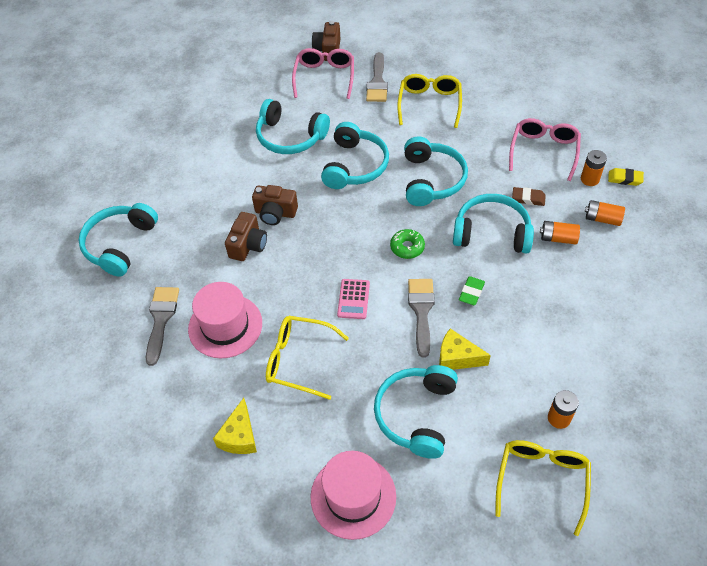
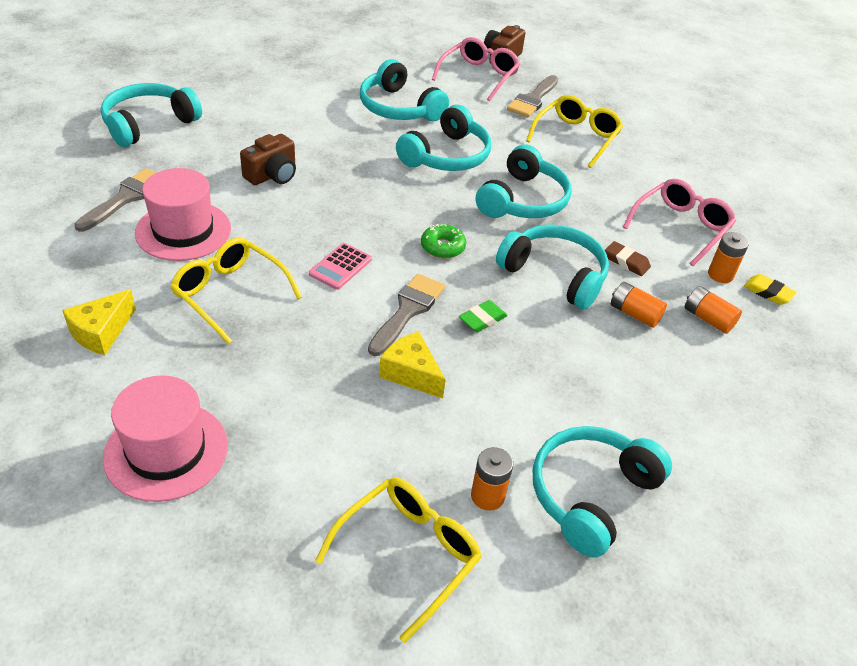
camera: 20 degrees right, 10 degrees down
(275, 213) = (325, 161): brown camera -> none
(416, 414) = (313, 406): turquoise headphones -> turquoise headphones (590, 494)

